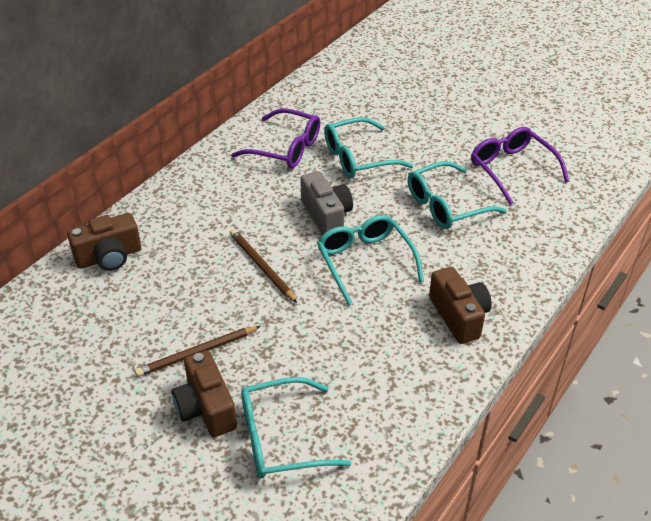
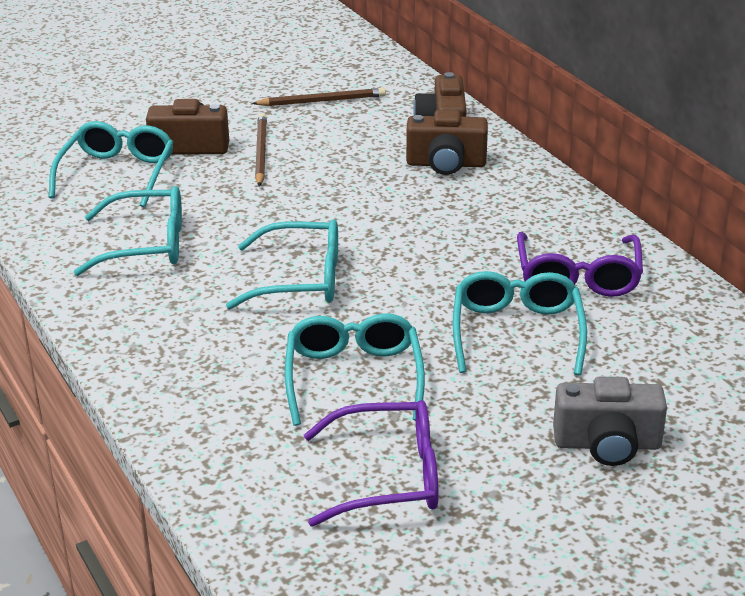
camera: 115 degrees right, 10 degrees down
(262, 267) = (351, 210): brown pencil -> brown pencil (321, 101)
(286, 148) = (578, 277): purple glasses -> purple glasses turned 45 degrees counterclockwise
(326, 215) = (408, 274): grey camera -> grey camera (607, 444)
(376, 363) = (146, 245): none -> turquoise glasses
(459, 316) = (153, 318): brown camera -> brown camera (446, 164)

